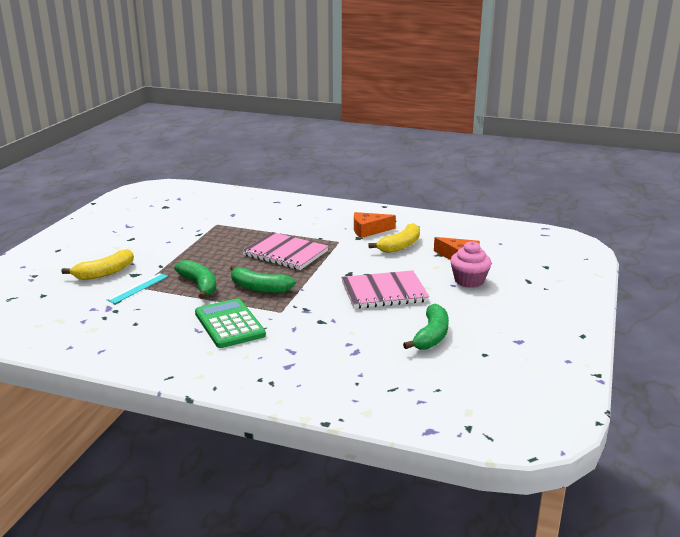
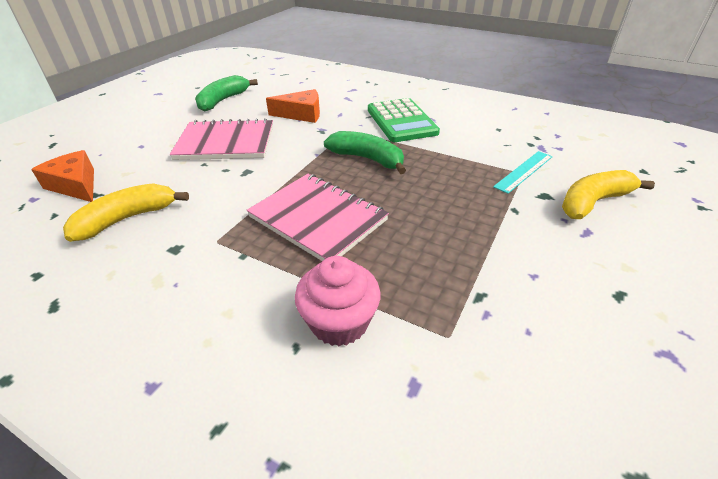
camera: 170 degrees left, 15 degrees up
(199, 285) = (444, 169): green banana -> none
(369, 230) = (138, 268): orange cheese -> orange cheese (301, 114)
(469, 281) = (116, 149): pink cupcake -> pink cupcake (339, 322)

